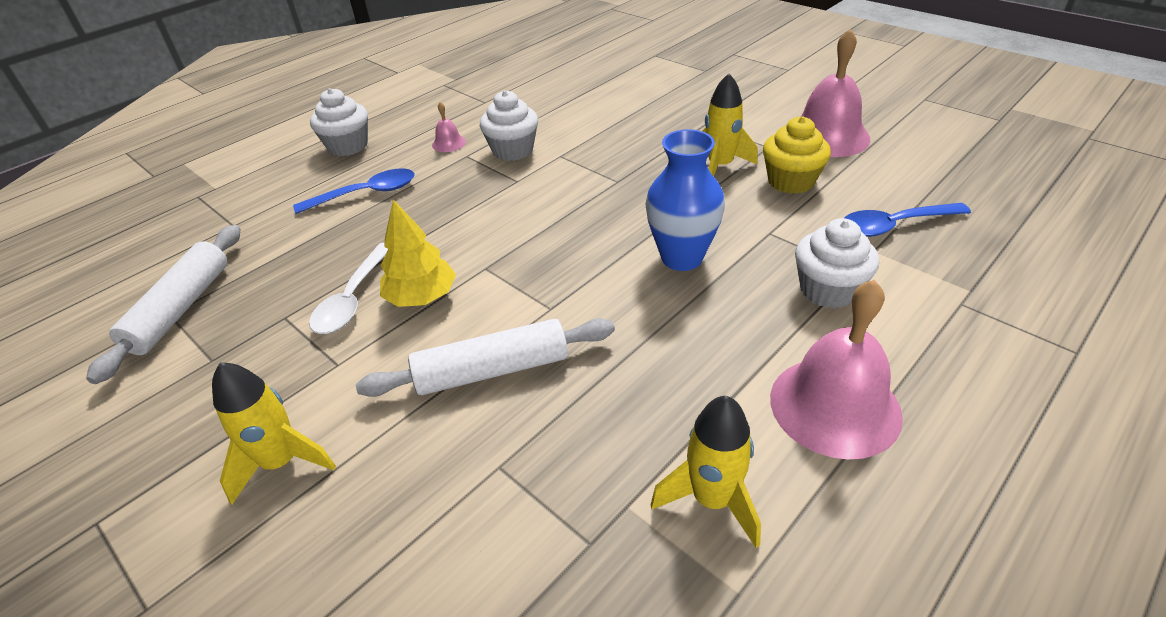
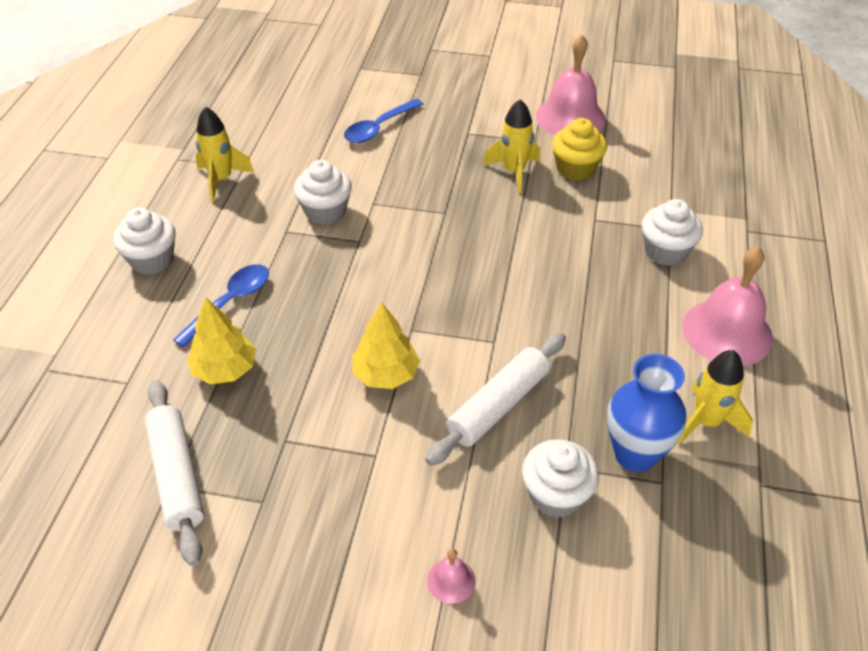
camera: 35 degrees left, 5 degrees up
(282, 462) = (415, 540): yellow rocket -> yellow rocket (221, 180)
(305, 242) = (225, 369): none -> yellow tree
(353, 299) = (329, 400): white spoon -> none
(448, 143) = (255, 223): pink bell -> pink bell (451, 580)
(457, 492) = (556, 495): none -> white cupcake
(681, 257) = (552, 263): blue vase -> blue vase (635, 454)
(894, 225) = (670, 184): blue spoon -> blue spoon (379, 128)

